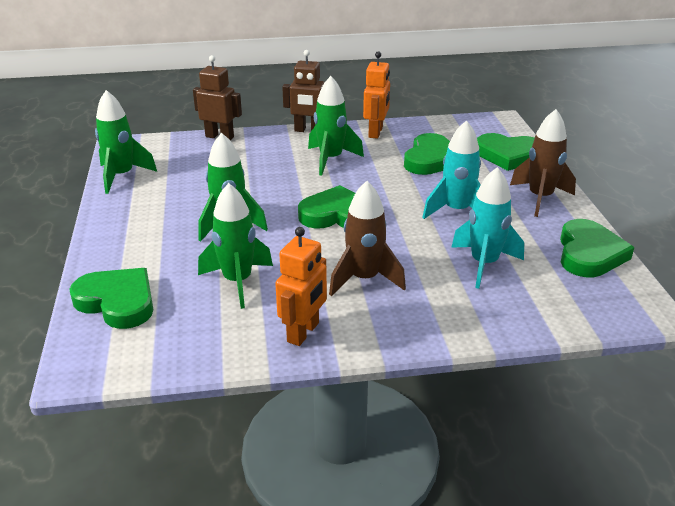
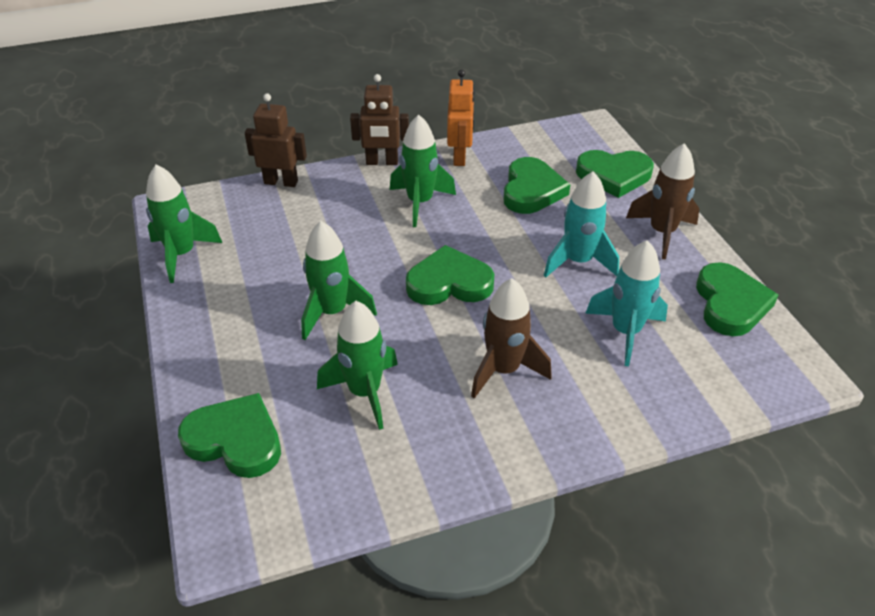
camera: 10 degrees left, 10 degrees up
(303, 332) = (458, 453): orange robot -> none

